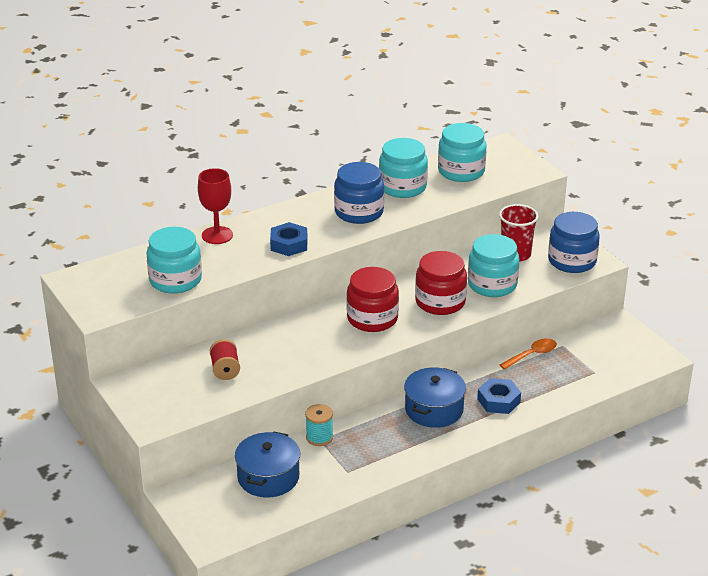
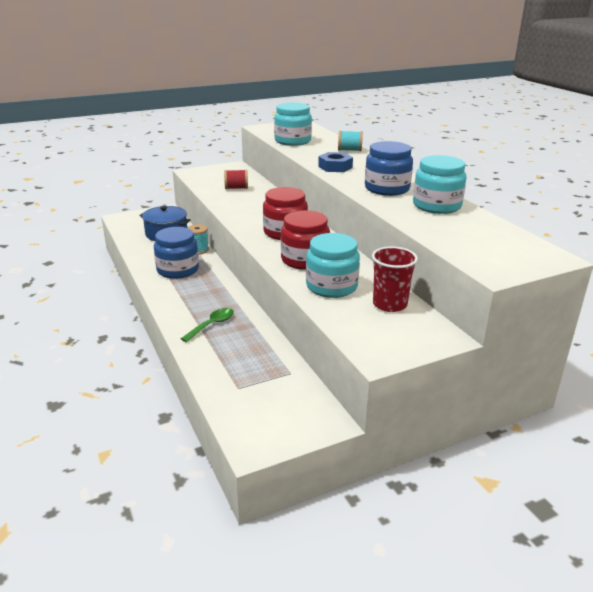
camera: 95 degrees right, 5 degrees down
(217, 235) = (349, 150): red goblet -> turquoise spool
(434, 409) = (212, 294): blue pot -> none
(461, 171) = (478, 232): turquoise jar -> none
(498, 401) = (212, 325): blue nut -> green spoon
(532, 355) = (277, 351): orange spoon -> none
(572, 261) = (378, 338): blue jar -> blue jar (178, 270)

